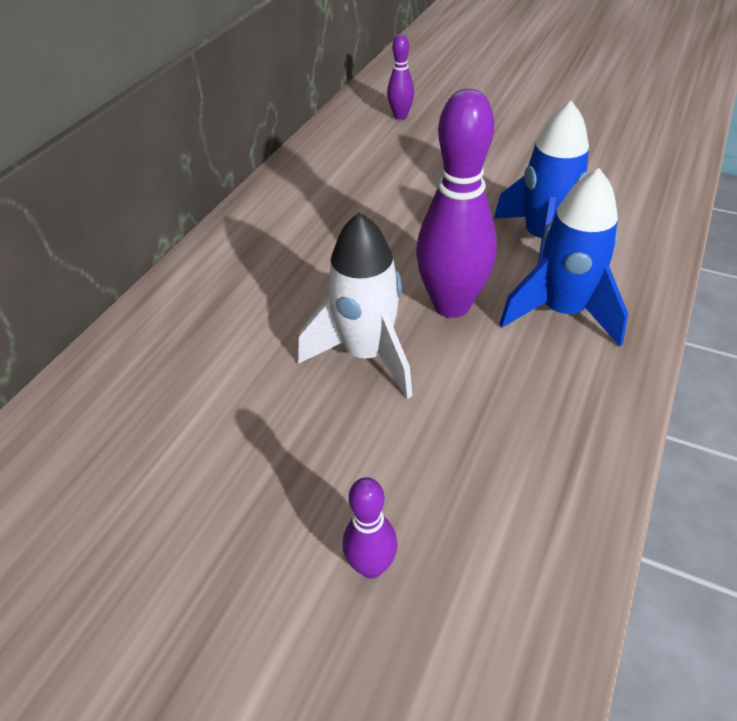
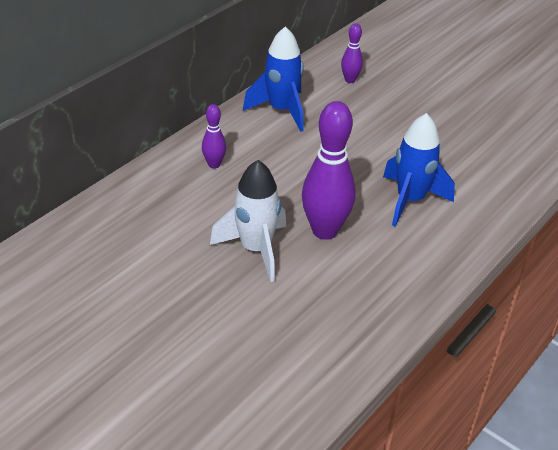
camera: 10 degrees right, 5 degrees down
(371, 566) = (213, 365): purple bowling pin -> purple bowling pin (214, 164)
(562, 312) = (397, 252): blue rocket -> blue rocket (281, 110)

